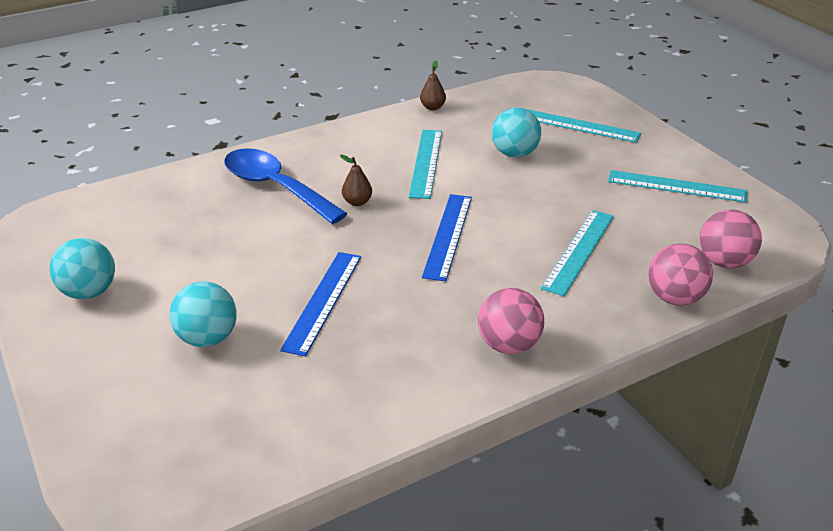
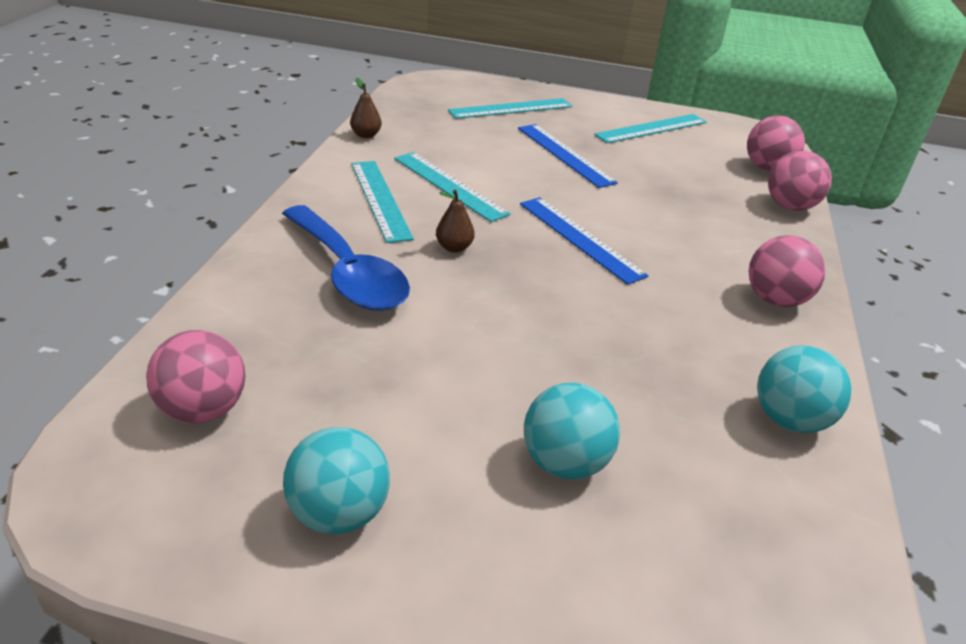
camera: 50 degrees left, 0 degrees up
(112, 218) = (203, 410): none -> pink ball
(276, 187) = (347, 272): blue spoon -> blue spoon turned 120 degrees counterclockwise
(323, 301) = (593, 354): blue ruler -> blue ruler (564, 154)
(514, 154) = (505, 149): turquoise ball -> turquoise ball (789, 420)
(579, 251) = (683, 203): turquoise ruler -> turquoise ruler (380, 199)

